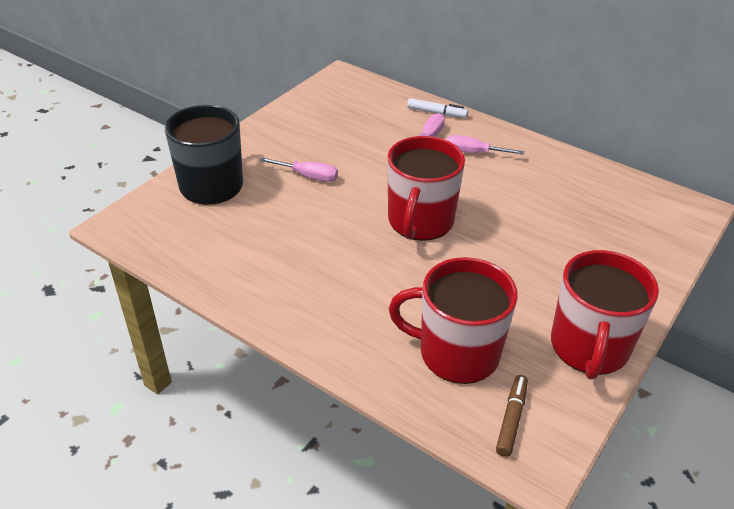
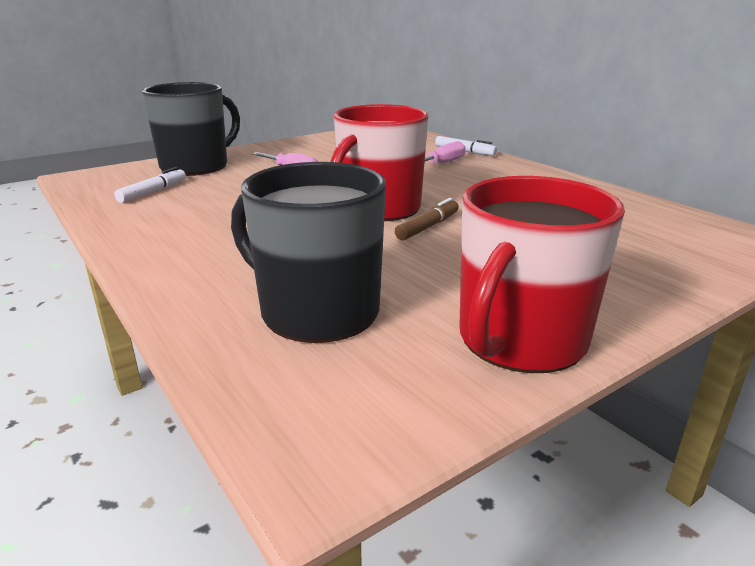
camera: 20 degrees right, 15 degrees down
(211, 236) = (153, 192): none -> white marker
(457, 353) = (317, 312): red mug -> black mug
(473, 153) = (484, 175): pink screwdriver -> none
(511, 419) = (330, 394): brown marker -> brown marker (427, 227)

